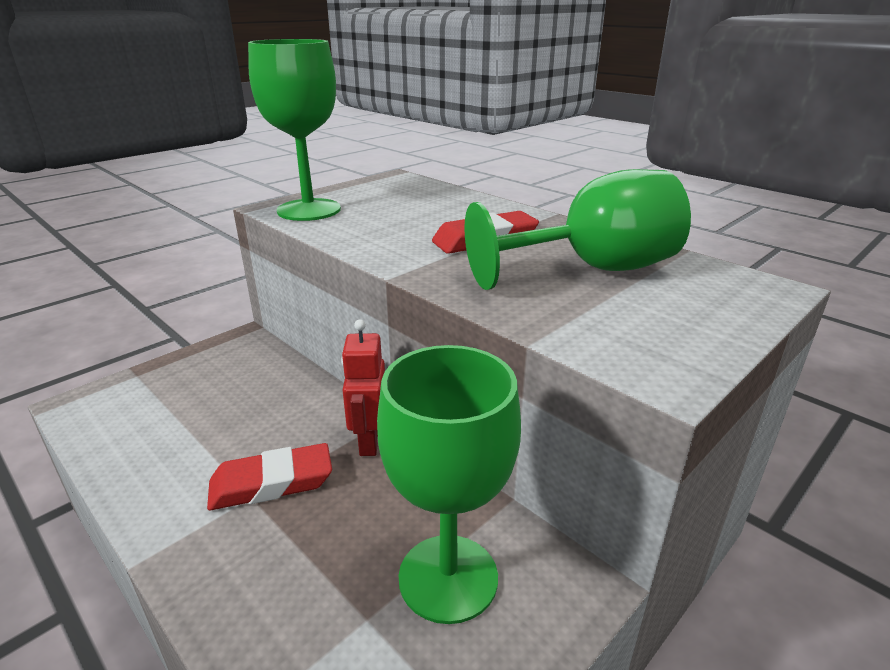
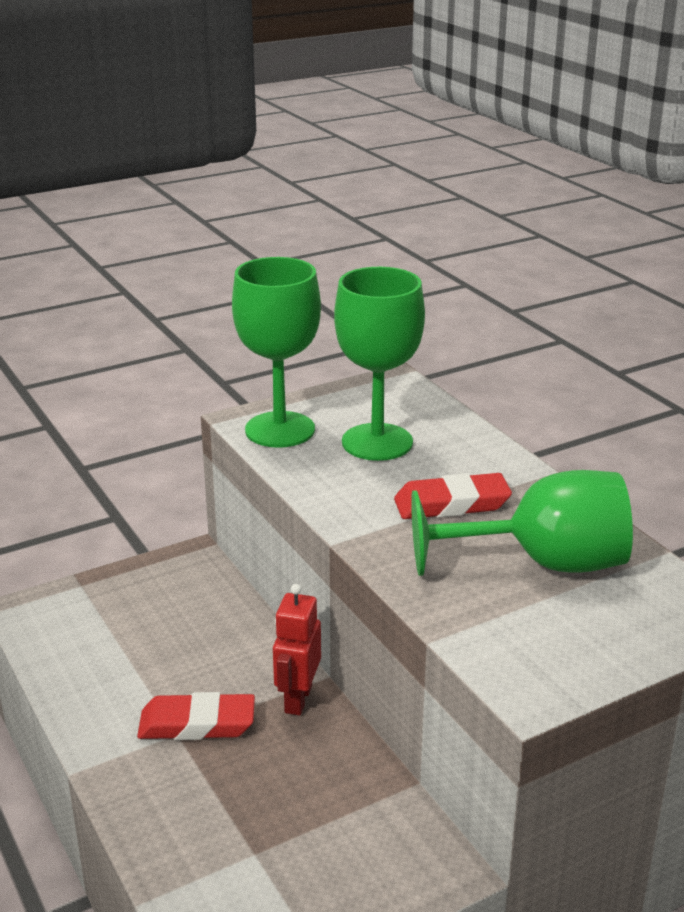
camera: 15 degrees right, 0 degrees up
(448, 577) = (332, 837): green goblet -> green goblet (377, 442)

